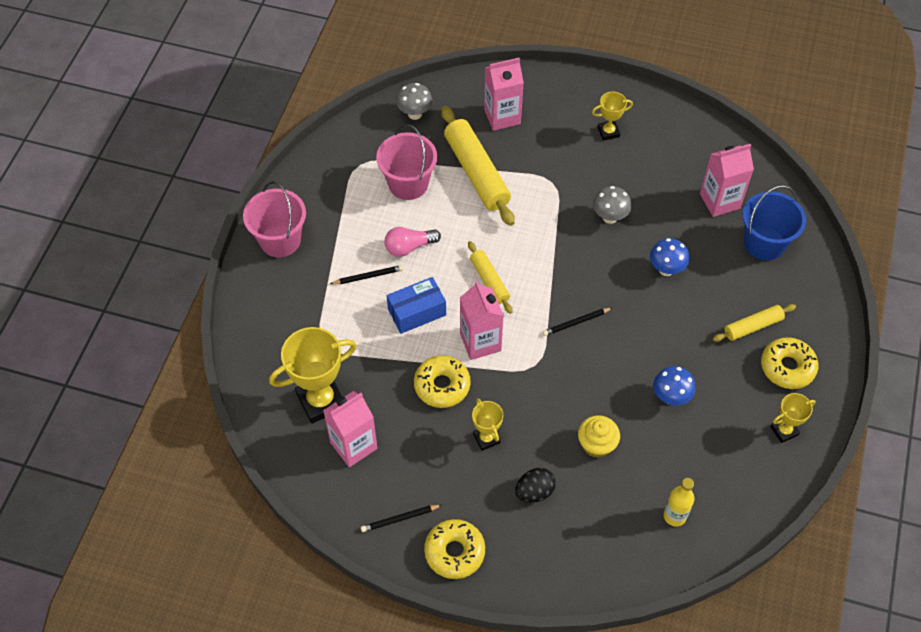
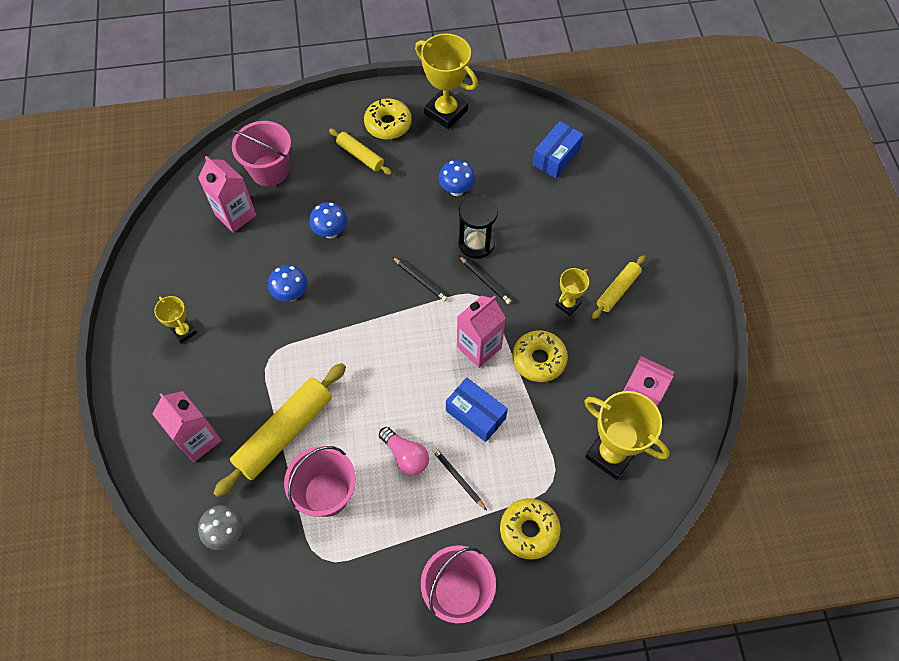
camera: 115 degrees left, 5 degrees up
(400, 519) = (675, 338): black pencil -> black pencil (485, 281)
(454, 552) = (676, 287): yellow donut -> yellow donut (529, 530)
(489, 281) = (410, 366): yellow rolling pin -> yellow rolling pin (617, 290)
(534, 492) = (593, 252): black egg -> none
(596, 388) = (476, 243): none -> black hourglass
(596, 444) = (527, 225): yellow cupcake -> none
(610, 217) = (291, 294): grey mushroom -> blue mushroom
(674, 516) = (556, 157): yellow bottle -> blue box
(764, 243) = (269, 170): blue bucket -> pink bucket
(784, 430) = (446, 112): yellow trophy -> yellow trophy, size x1.88

